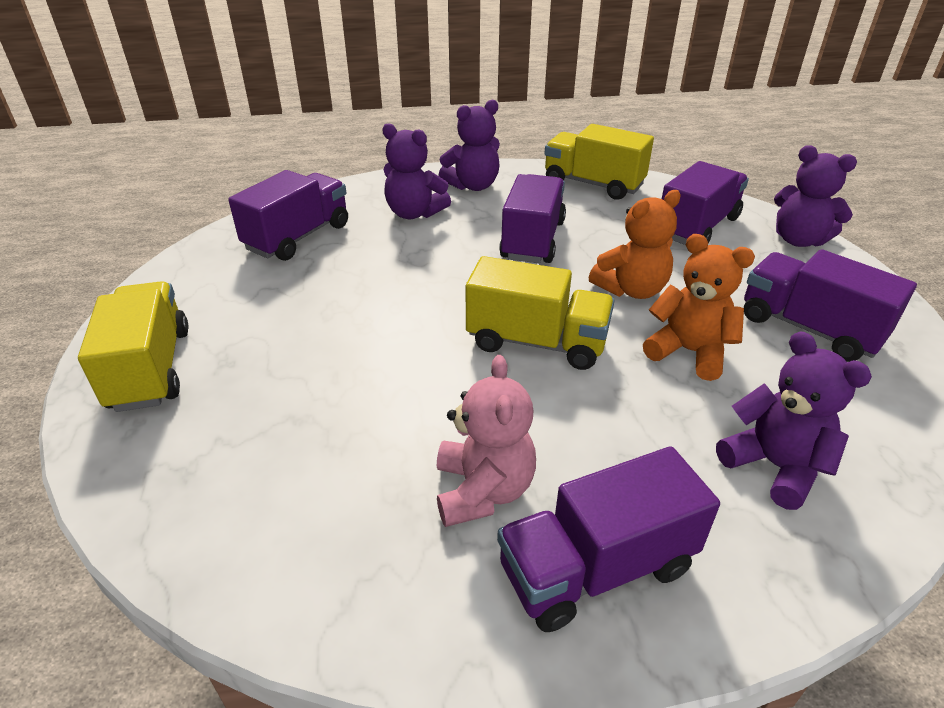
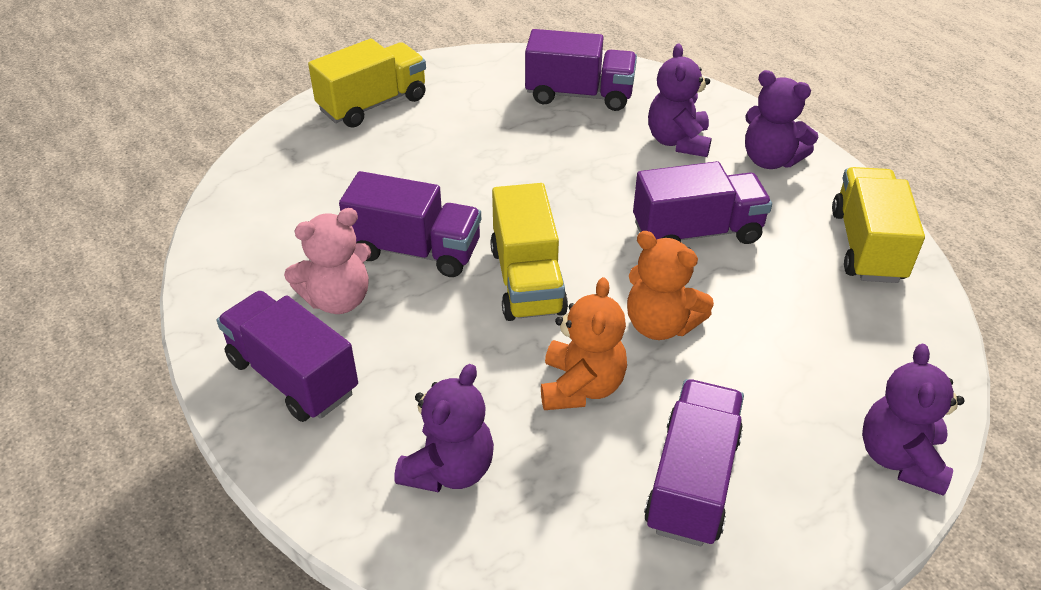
camera: 65 degrees right, 5 degrees up
(697, 227) = (844, 355): purple truck -> purple truck (415, 250)

